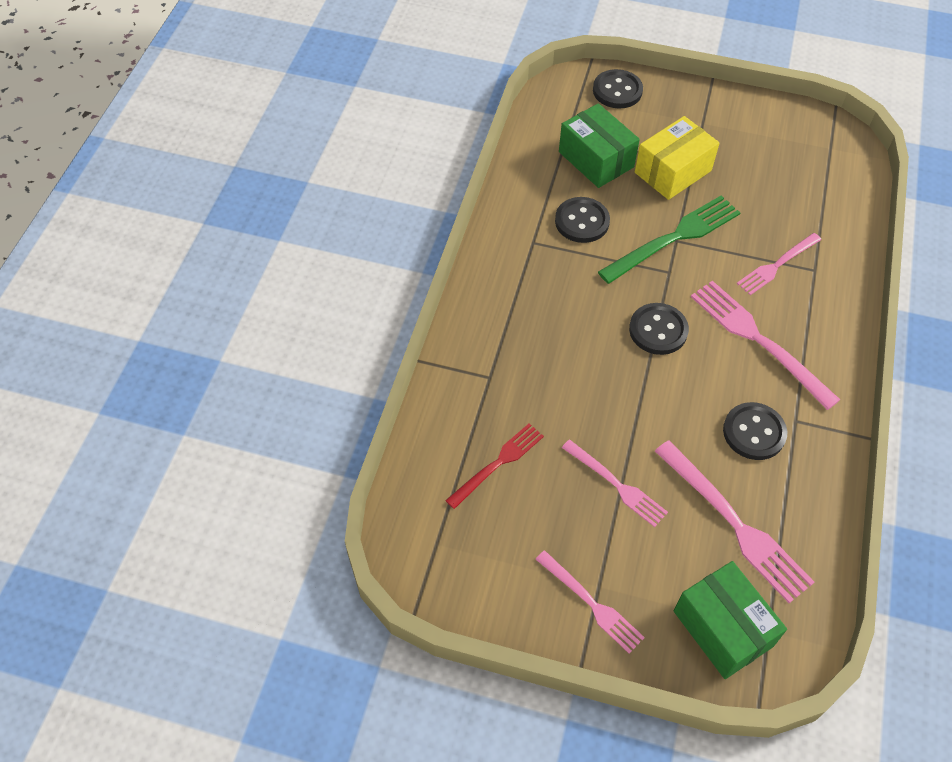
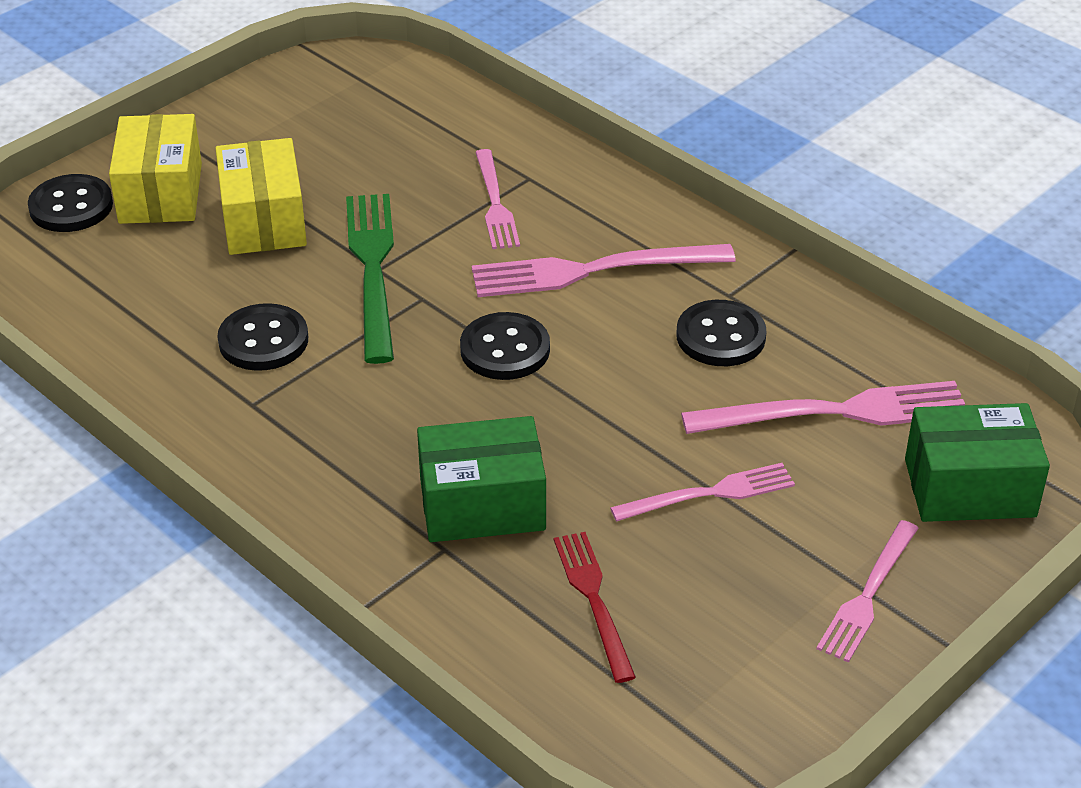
camera: 60 degrees left, 15 degrees down
(591, 604) = (868, 595): pink fork -> pink fork turned 135 degrees clockwise
(596, 159) = (170, 280): green box -> green box (482, 504)
(657, 118) = (161, 193): none -> yellow box

